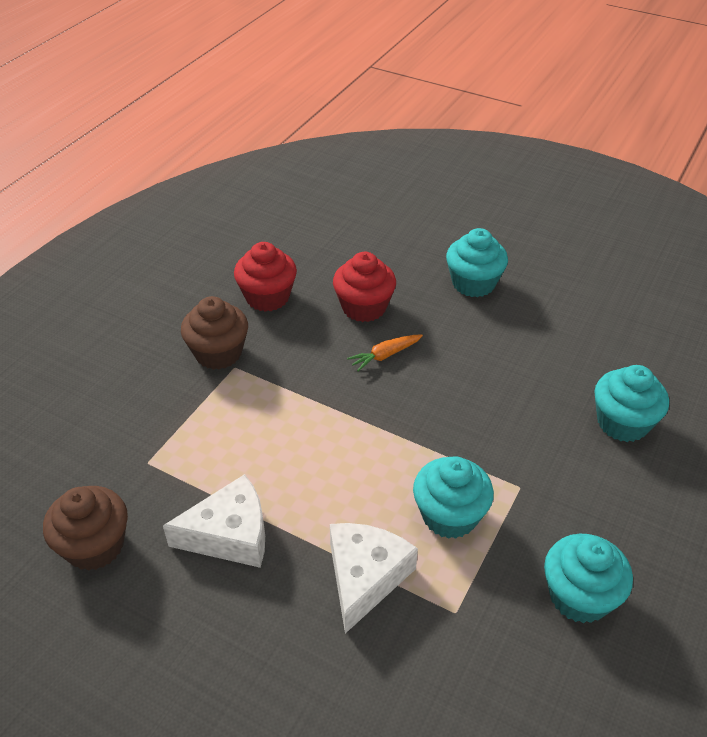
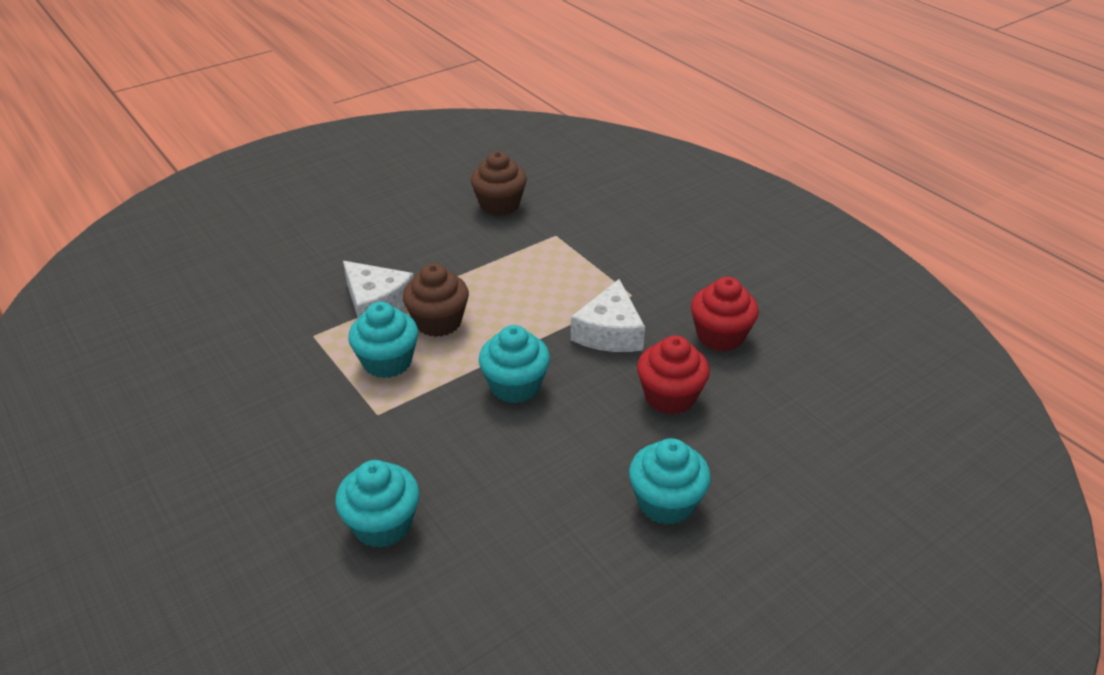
camera: 115 degrees right, 5 degrees down
(218, 353) = (655, 289): brown cupcake -> brown cupcake (438, 322)
(230, 534) = (462, 256): white cheese -> white cheese (609, 332)
(385, 356) = (589, 387): orange carrot -> none
(579, 596) = (262, 401): turquoise cupcake -> turquoise cupcake (515, 386)

